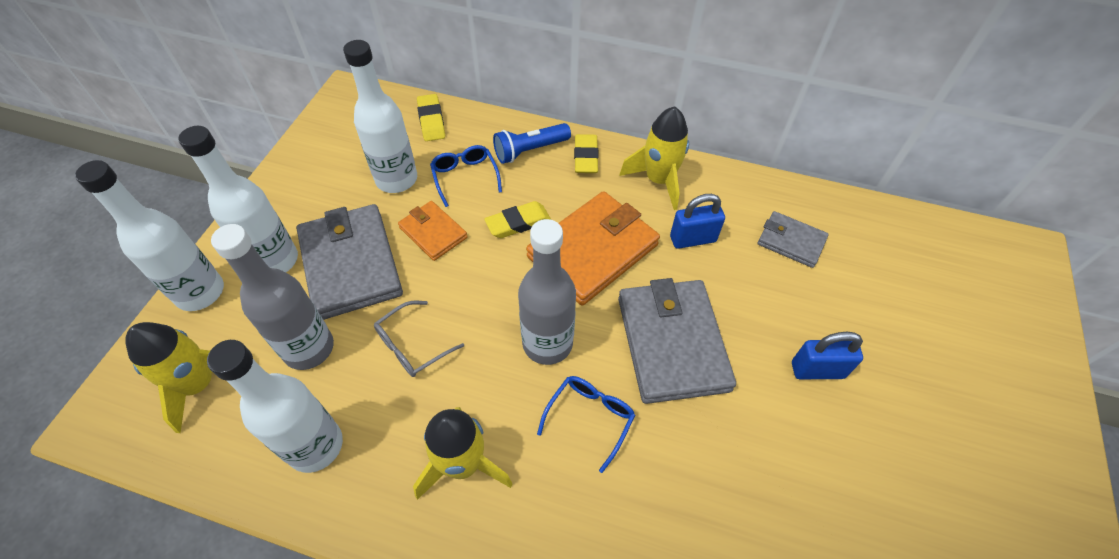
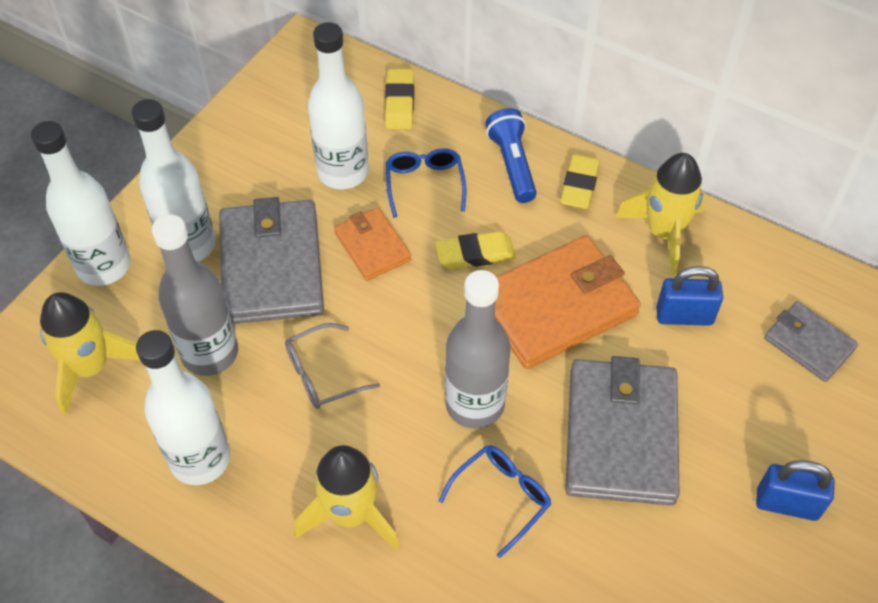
camera: 15 degrees right, 0 degrees up
(530, 151) = (512, 164): blue flashlight -> blue flashlight turned 90 degrees clockwise

